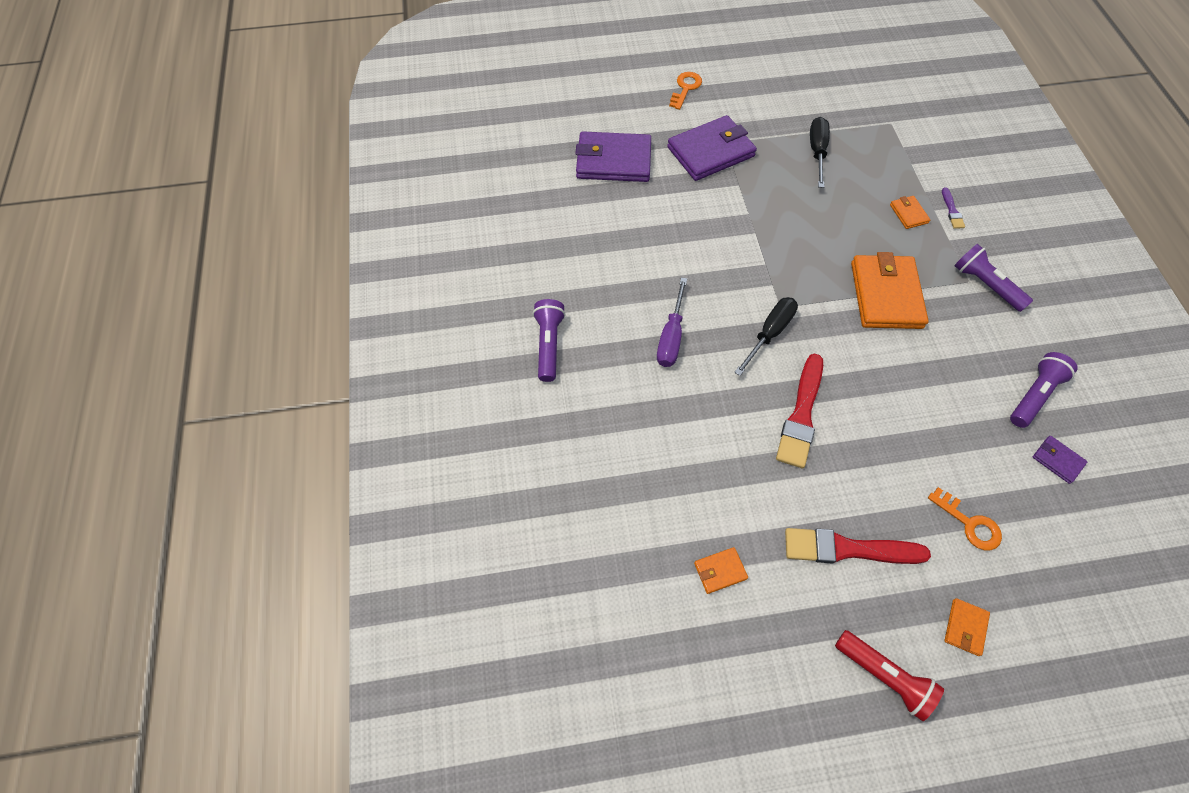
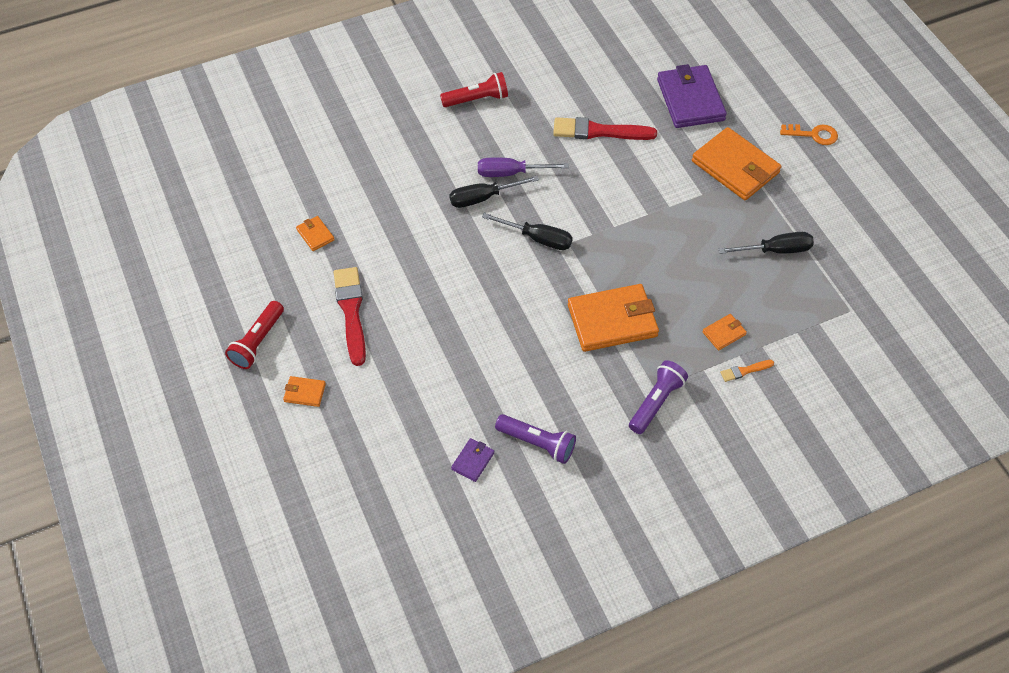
camera: 75 degrees right, 5 degrees down
(548, 345) = (477, 99): purple flashlight -> red flashlight
(701, 372) = (483, 198): none -> black screwdriver
(710, 152) = (735, 167): purple wallet -> orange wallet
(801, 415) = (462, 269): red brush -> red brush (599, 131)
(952, 211) = (745, 371): purple brush -> orange brush
(969, 523) = (393, 394): orange key -> none

